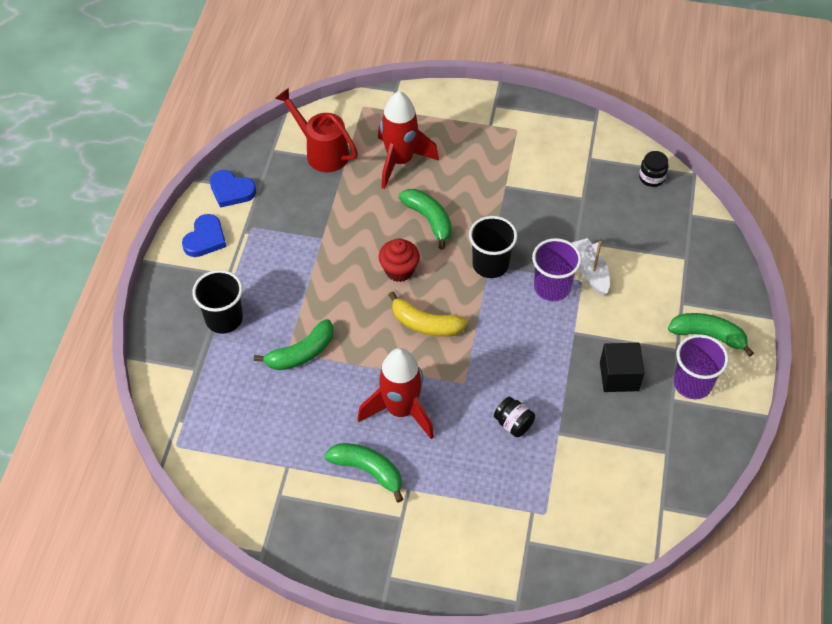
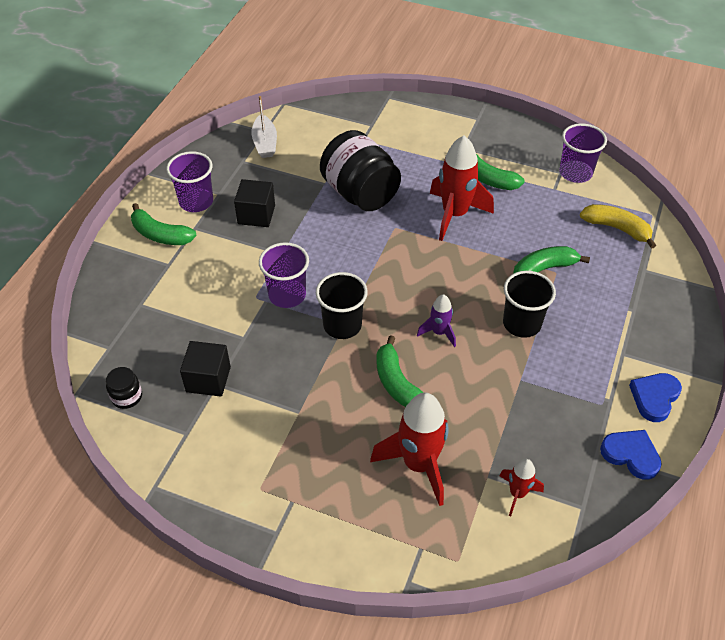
camera: 170 degrees left, 5 degrees down
(224, 319) = (622, 310): black cup -> black cup (522, 324)
(260, 497) = (575, 173): none -> purple cup
(322, 152) = (517, 493): red watering can -> red rocket
(399, 270) = (439, 332): red cupcake -> purple rocket
(425, 324) = (420, 278): yellow banana -> yellow banana (616, 228)
(513, 424) = (360, 193): black jar -> black jar, size x2.31
(589, 271) = (243, 304): white boat -> white boat (265, 143)
(591, 200) = (208, 379): none -> black cube

